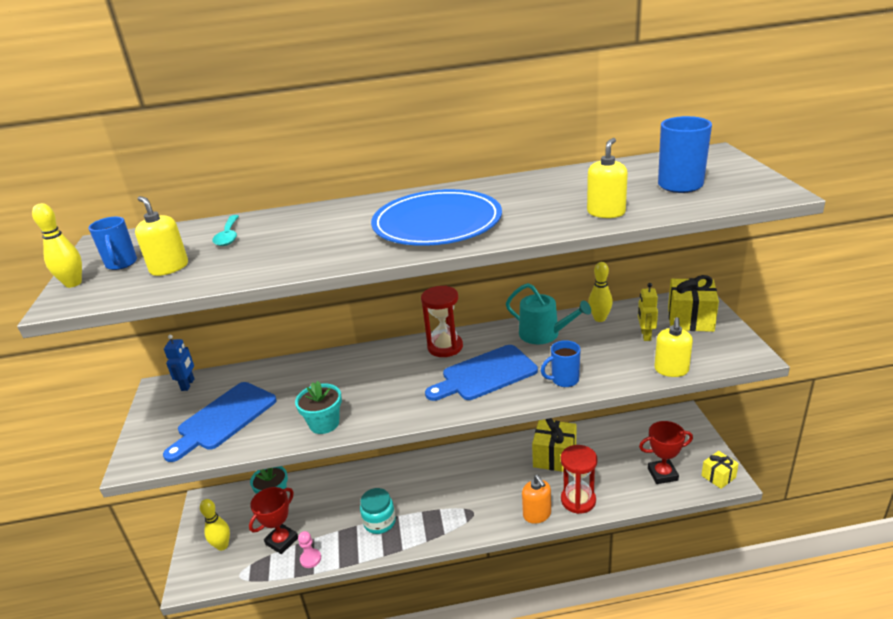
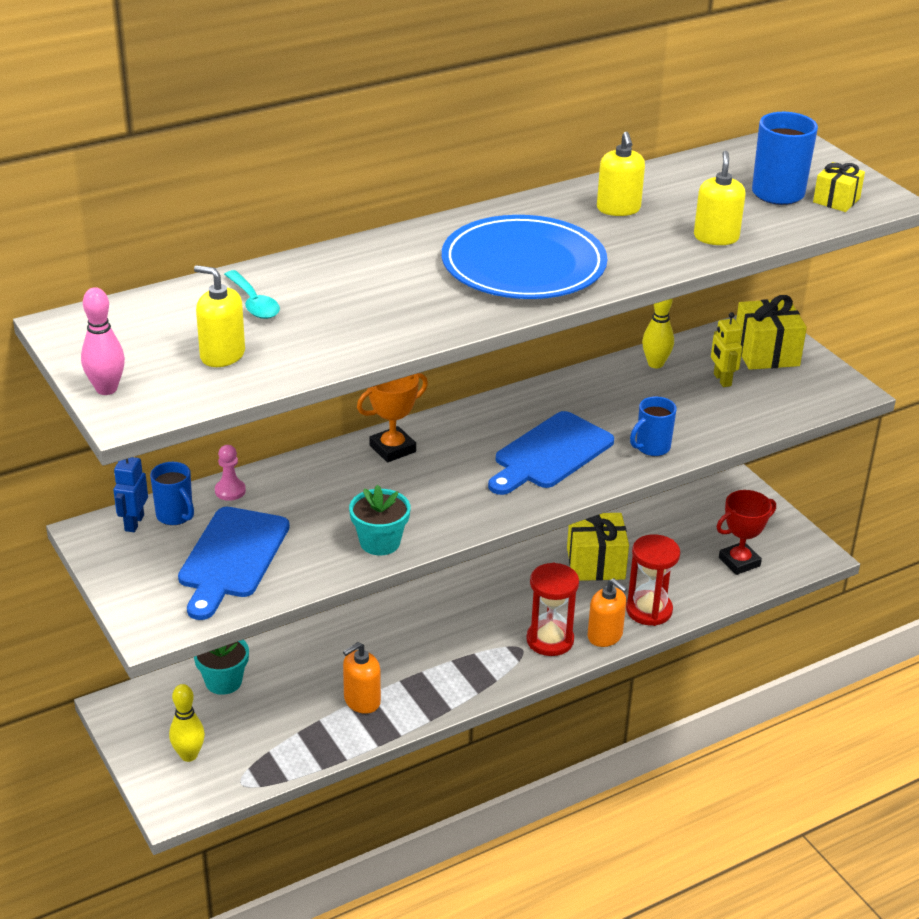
camera: 25 degrees left, 5 degrees up
(73, 283) = (106, 389): yellow bowling pin -> pink bowling pin
(121, 264) = (142, 356): blue mug -> blue mug (175, 516)
(188, 385) = (134, 523): blue robot -> blue robot turned 150 degrees counterclockwise
(282, 541) = (275, 732): red trophy -> none
(310, 559) = (331, 744): pink pawn -> pink pawn (230, 491)
(348, 530) = (362, 701): none -> orange soap dispenser
(379, 522) = (401, 683): turquoise jar -> none
(380, 357) = (392, 449): none -> orange trophy
(445, 347) = (474, 425): red hourglass -> red hourglass (550, 640)
(544, 334) = (595, 393): turquoise watering can -> none
(671, 370) = (770, 419): yellow soap dispenser -> yellow soap dispenser (618, 209)
(718, 476) = (805, 553): yellow gift -> yellow gift (836, 200)

